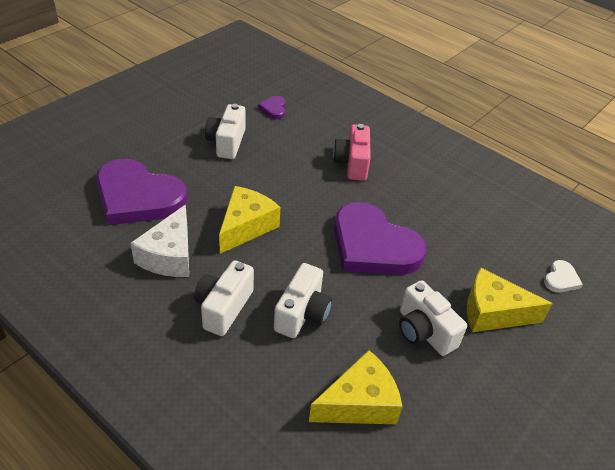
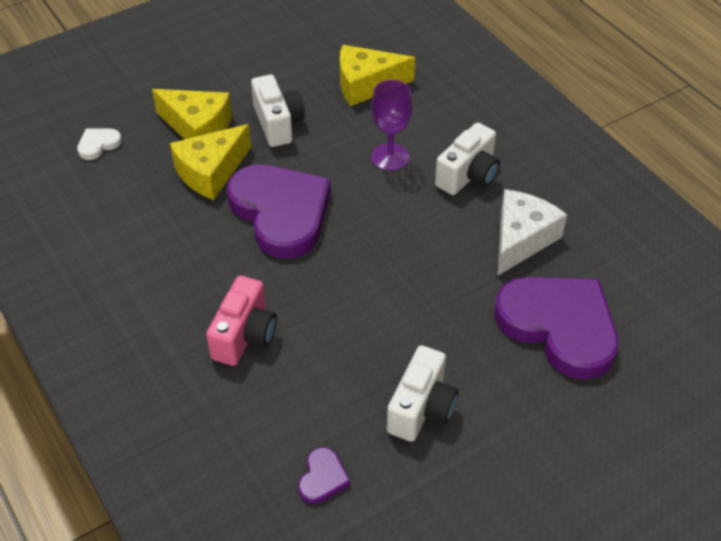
camera: 160 degrees left, 5 degrees up
(246, 226) = (425, 261): yellow cheese -> yellow cheese (211, 172)
(302, 314) = (390, 157): white camera -> purple goblet

